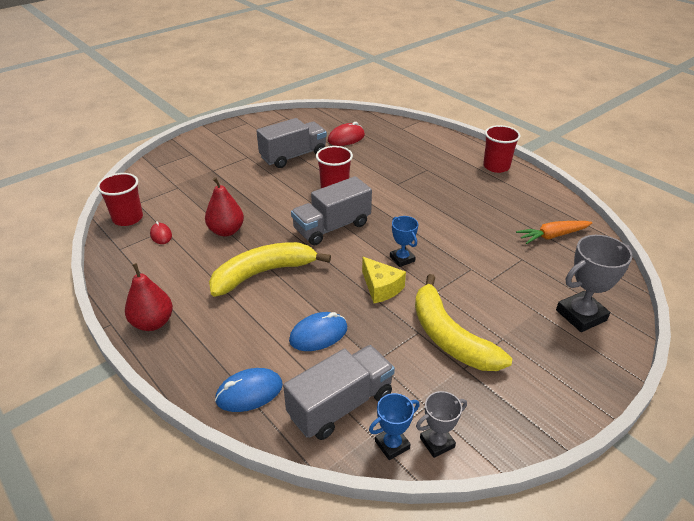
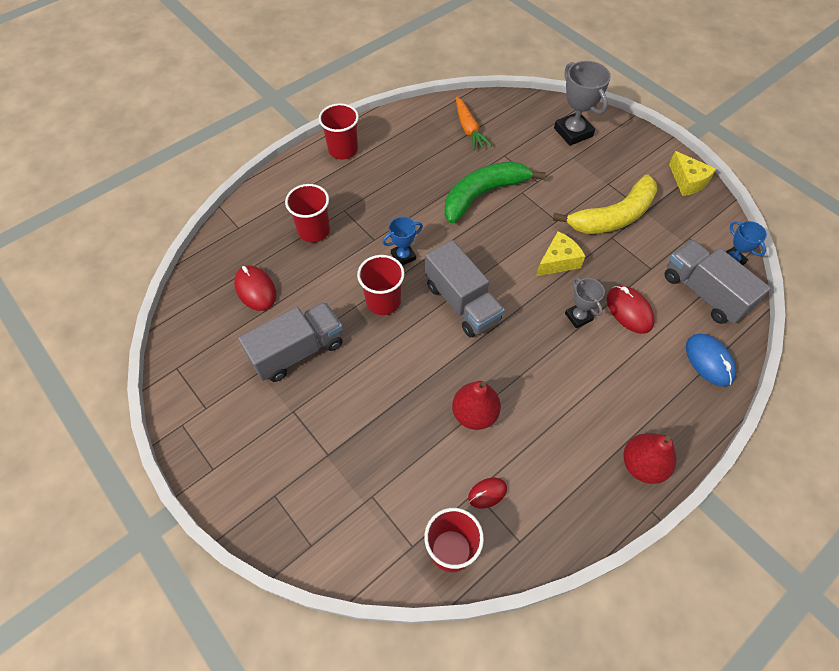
camera: 90 degrees left, 20 degrees up
(263, 273) = (549, 365): yellow banana -> none
(293, 156) = (297, 351): grey truck -> grey truck turned 90 degrees clockwise
(318, 334) = (629, 311): blue mouse -> red mouse
(402, 259) = (513, 242): blue trophy -> blue trophy (403, 256)
(403, 157) = (314, 231): none -> red cup
(437, 442) = (721, 234): grey trophy -> grey trophy (578, 317)
(461, 243) = (483, 194): none -> green banana
(528, 421) = (687, 181): none -> yellow cheese

